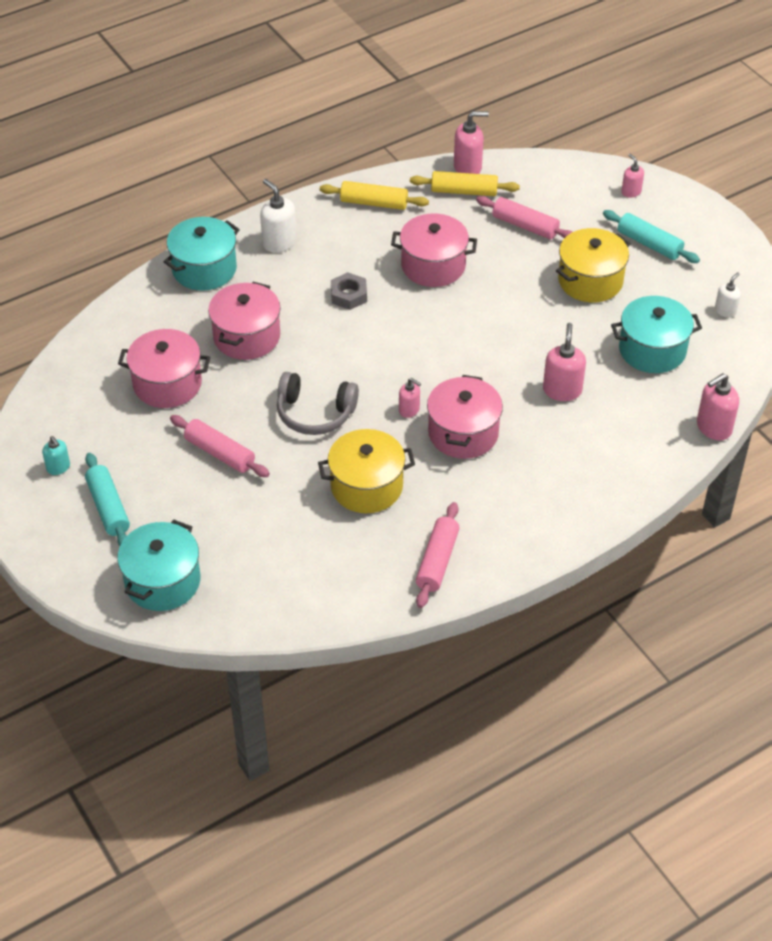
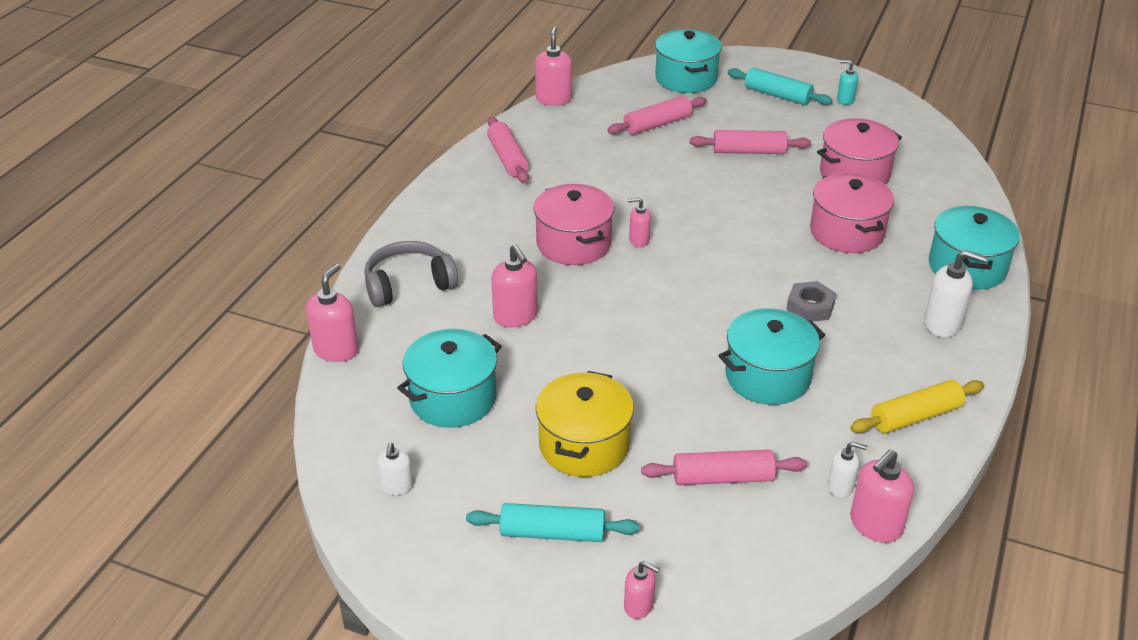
camera: 145 degrees right, 10 degrees down
(260, 531) = (657, 124): none -> pink rolling pin
(315, 413) = (713, 205): grey headphones -> grey headphones (408, 284)
(321, 624) = (553, 99): none -> pink soap dispenser
(366, 486) = (612, 177): yellow pot -> none
(433, 265) = (767, 377): pink pot -> turquoise pot
(464, 191) = (840, 487): yellow rolling pin -> white soap dispenser

